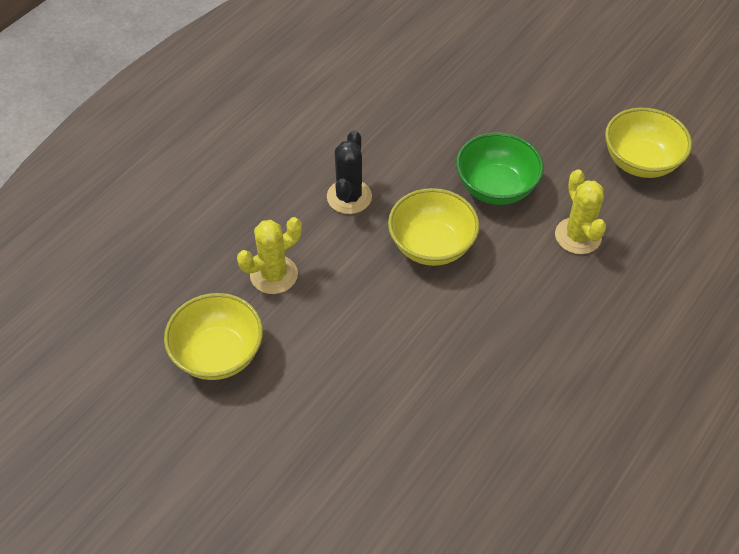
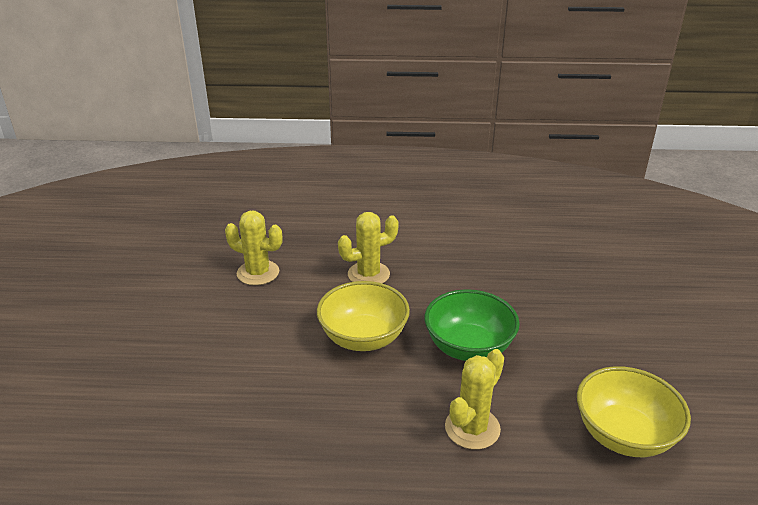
camera: 55 degrees right, 20 degrees down
(218, 354) = (164, 280): yellow bowl -> none
(349, 197) = (368, 274): black cactus -> yellow cactus

